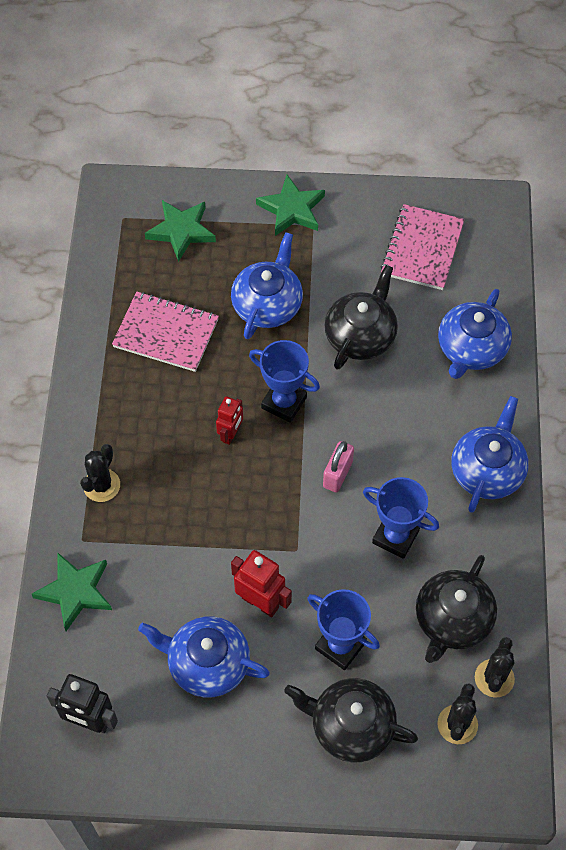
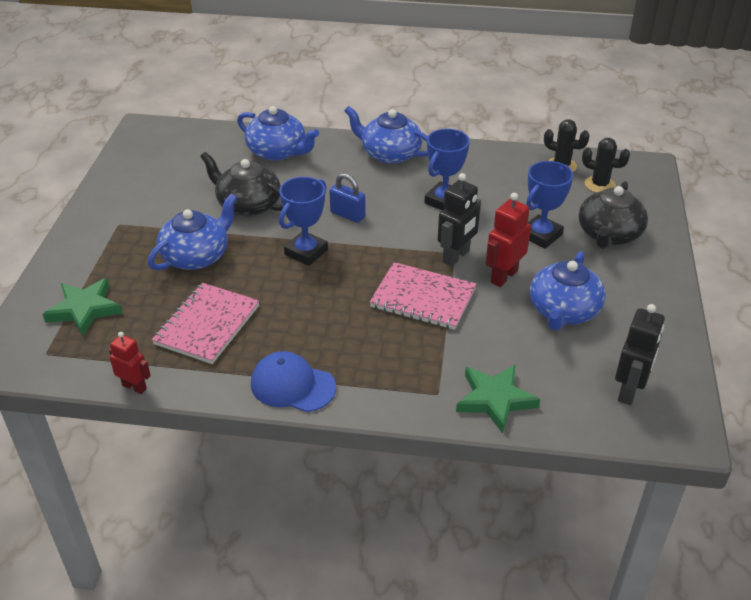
camera: 85 degrees left, 20 degrees down
(89, 416) = (292, 385): none -> blue cap
(101, 485) = (376, 377): black cactus -> none
(231, 434) = (333, 286): red robot -> red robot (134, 387)
(267, 304) = (196, 256): blue teapot -> blue teapot turned 105 degrees clockwise
(290, 552) = (456, 257): none -> black robot
(292, 209) = (93, 235): green star -> none
(337, 474) = (383, 226): pink padlock -> none
(355, 436) = (347, 215): none -> blue padlock
(422, 249) = (171, 167): pink notebook -> pink notebook (423, 298)
(452, 619) = (515, 180): black teapot -> none

